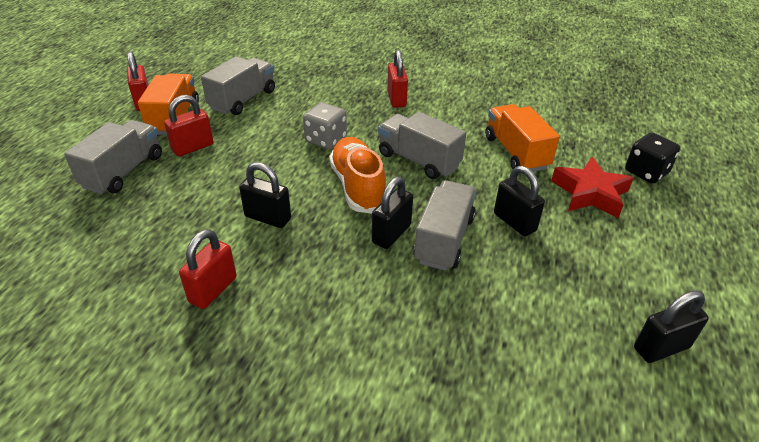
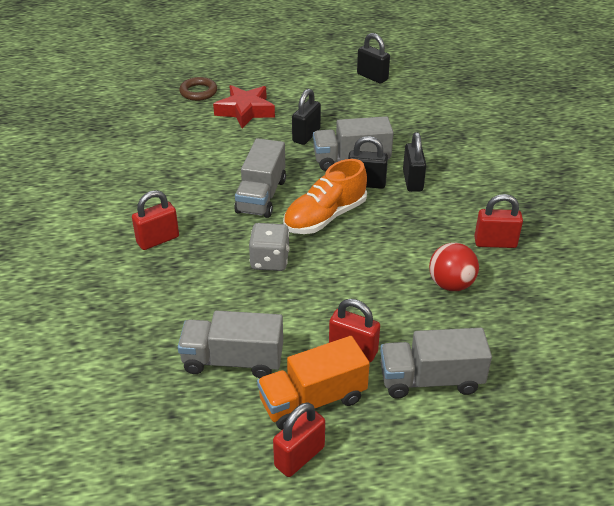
camera: 115 degrees left, 0 degrees up
(196, 227) = (451, 284): none -> red ball
(268, 218) = (404, 250): black padlock -> black padlock (412, 181)
(516, 152) = (212, 150): orange truck -> none
(646, 172) = (198, 92): black dice -> brown ring

